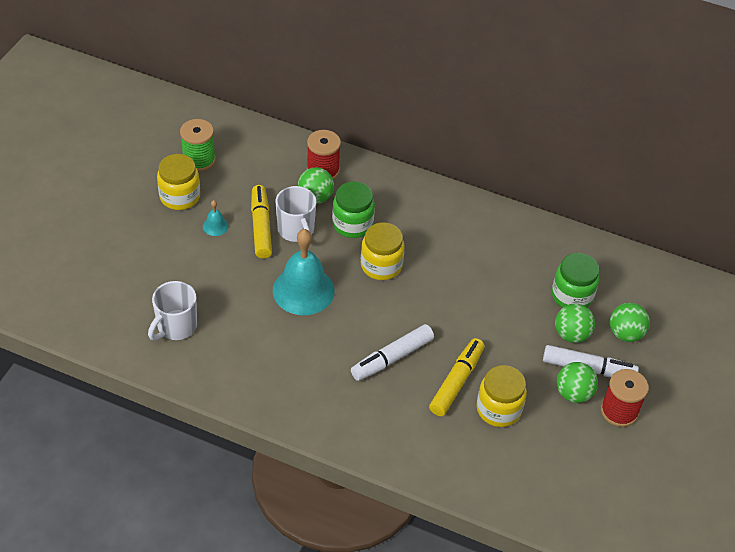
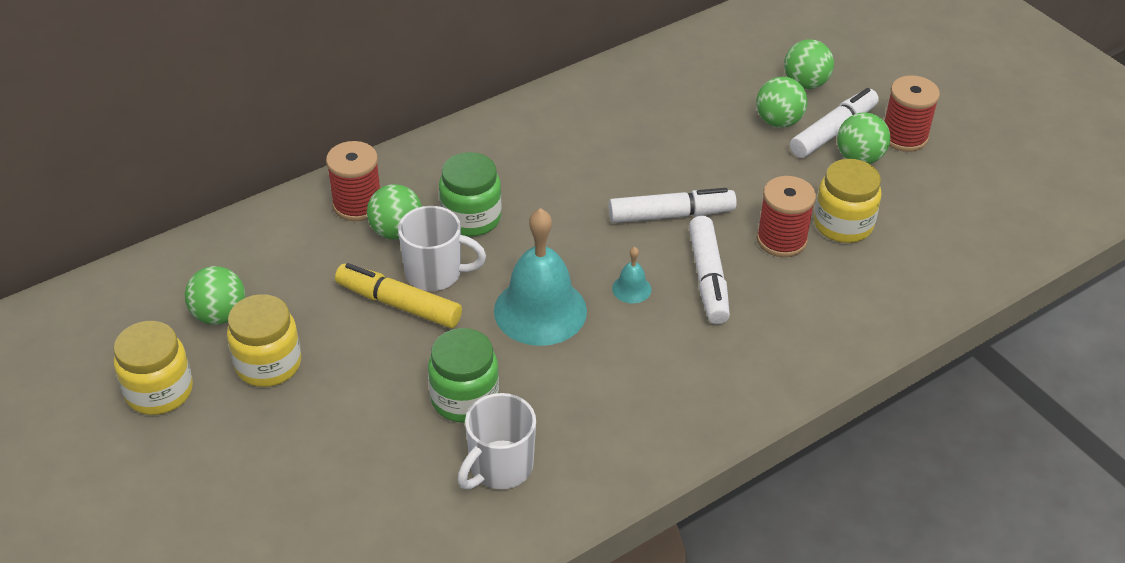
camera: 55 degrees left, 5 degrees down
(176, 327) = (499, 467): white mug -> white mug turned 60 degrees clockwise
(199, 160) = (219, 315): green spool -> green ball
(215, 226) = (356, 350): turquoise bell -> turquoise bell (631, 289)
(381, 265) = (558, 223): yellow jar -> yellow jar (159, 391)
(433, 316) = (671, 215): none -> white marker
(456, 382) = (781, 240): yellow marker -> red spool
(572, 296) = (725, 96): green jar -> green jar (464, 399)

